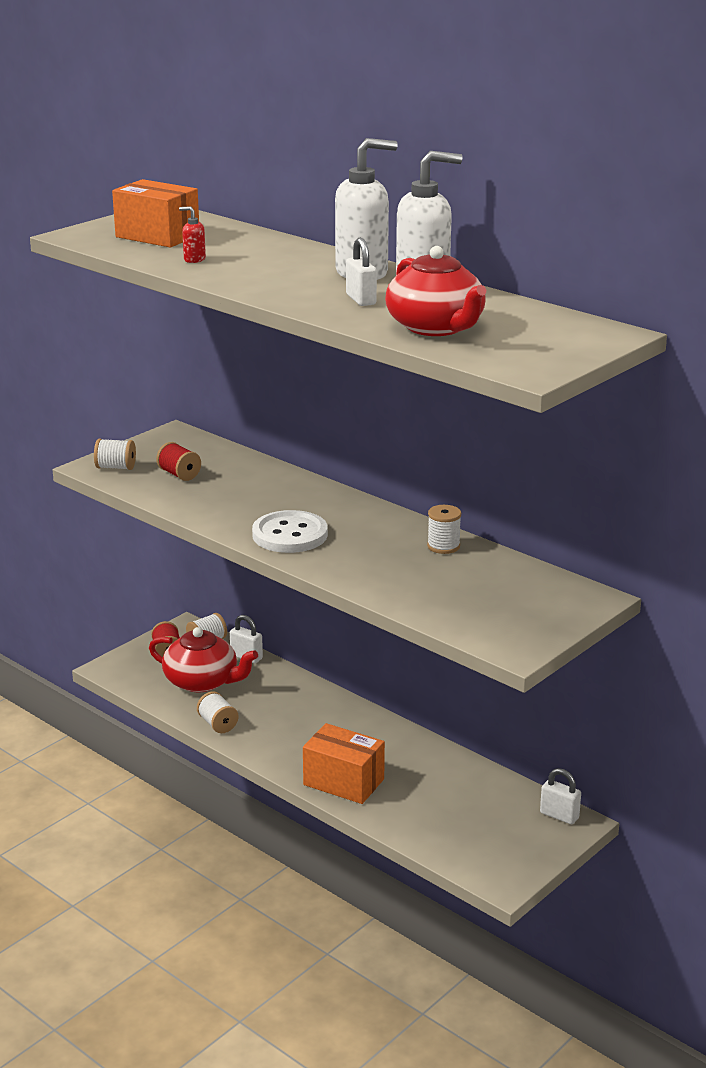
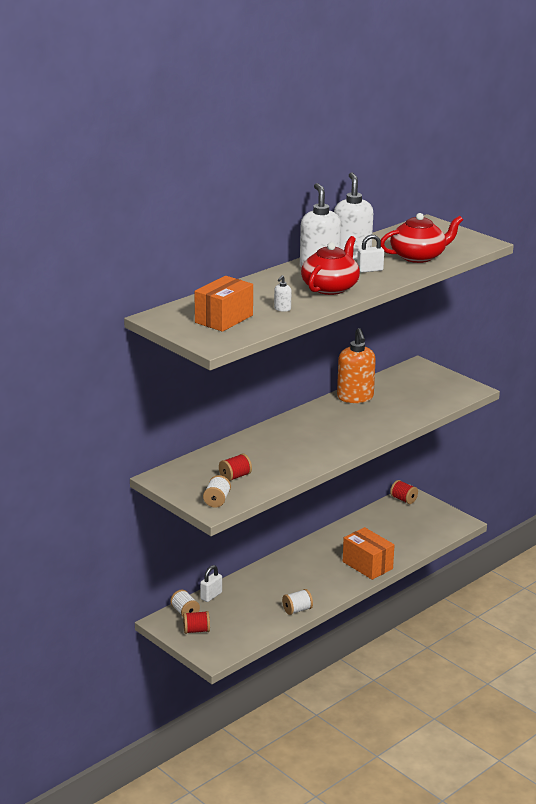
camera: 85 degrees left, 0 degrees up
(194, 259) = (282, 309): red soap dispenser -> white soap dispenser
(202, 681) = (241, 615): red teapot -> red teapot (330, 287)
(290, 535) = (335, 441): white button -> none
(343, 782) = (367, 565): orange box -> orange box turned 75 degrees counterclockwise
(443, 546) = (355, 398): white spool -> orange soap dispenser
(559, 815) = (403, 499): white padlock -> red spool

